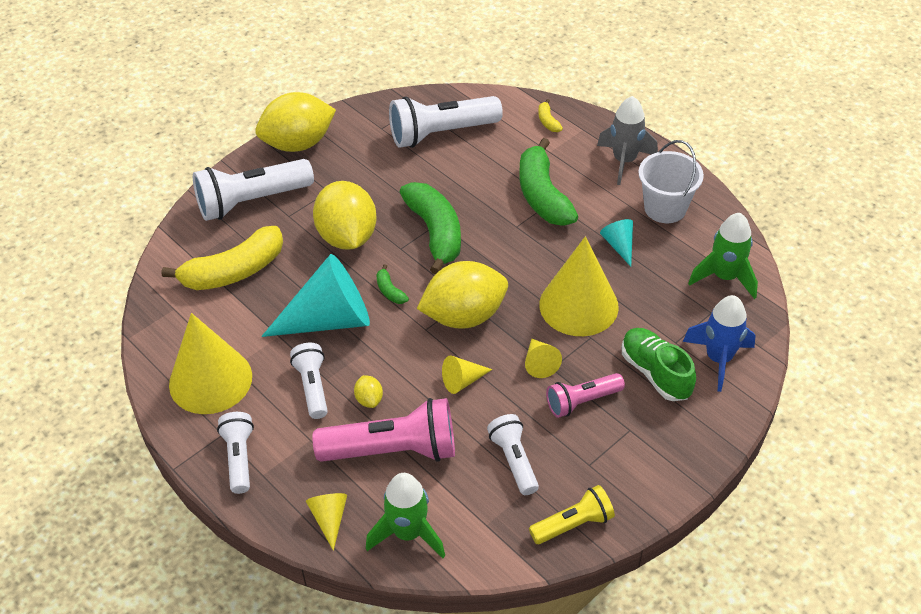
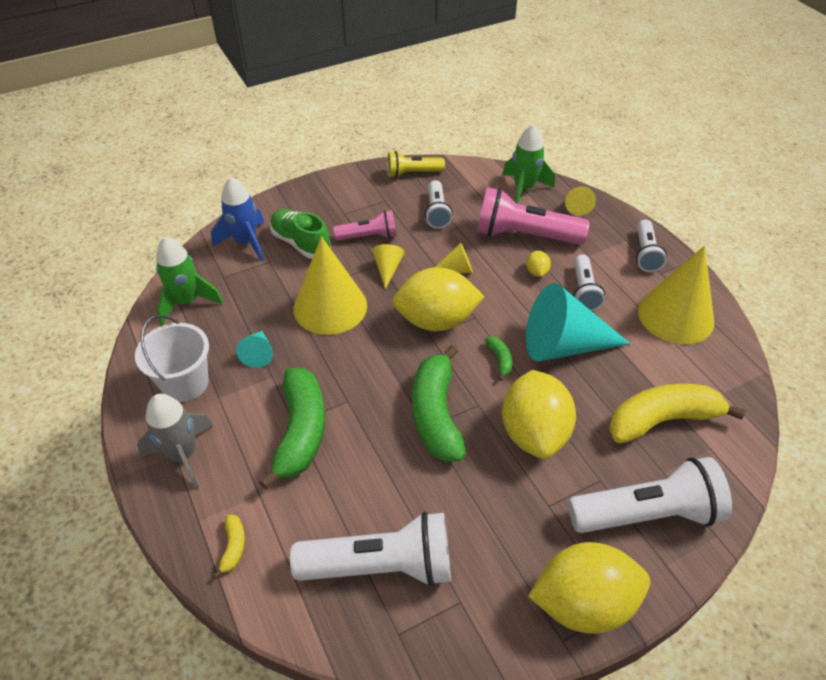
camera: 165 degrees left, 0 degrees up
(655, 373) = (301, 243): green shoe -> green shoe turned 150 degrees clockwise

